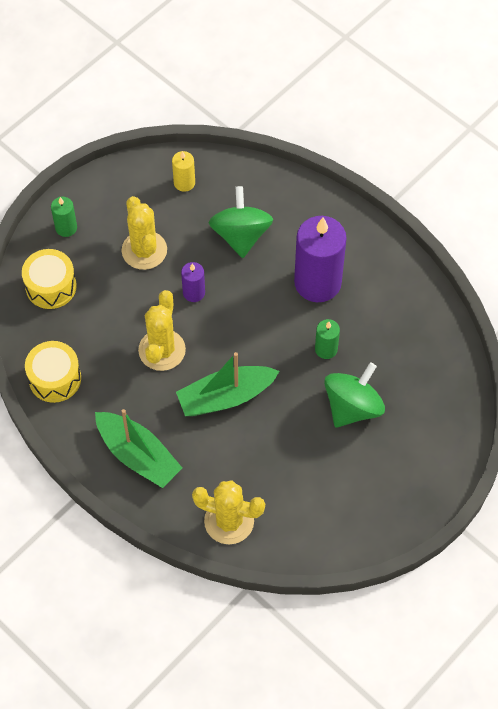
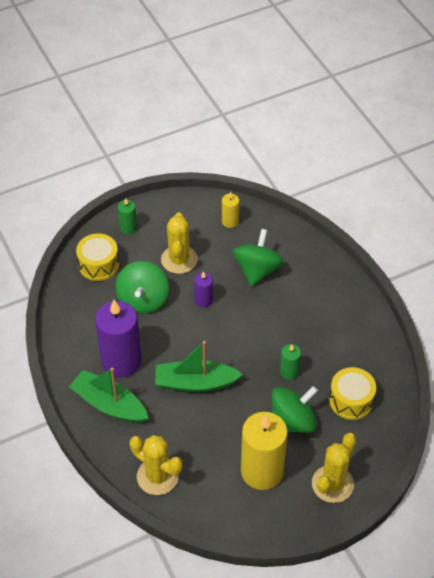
camera: 20 degrees right, 10 degrees down
(55, 378) = (72, 330): yellow drum -> yellow drum (351, 400)
(123, 314) = (143, 300): none -> green spinning top
(138, 455) = (109, 404): green boat -> green boat turned 150 degrees clockwise
(162, 350) = (161, 334): yellow cactus -> yellow cactus (332, 484)
(317, 282) = (303, 321): purple candle -> purple candle (121, 361)
(341, 476) = (262, 471): none -> yellow candle

